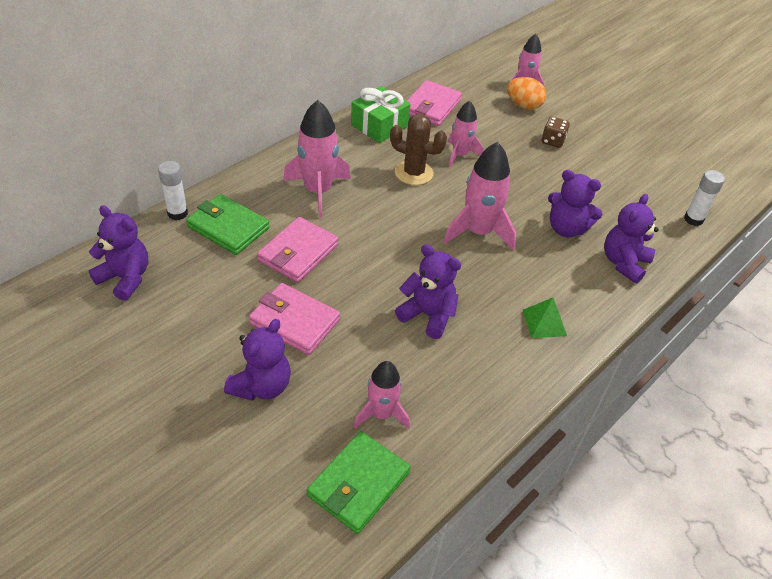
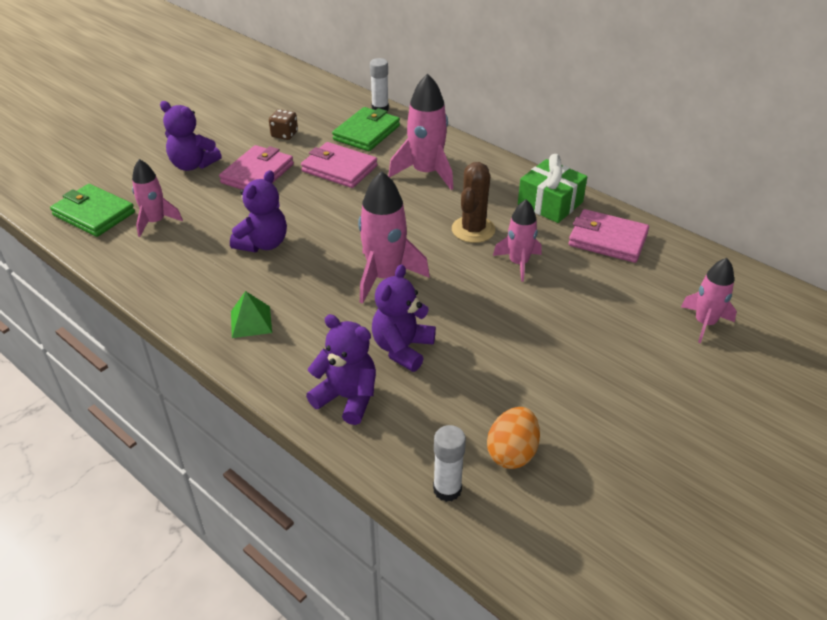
camera: 90 degrees right, 5 degrees down
(125, 278) = (303, 98): purple teddy bear -> none
(523, 105) = (653, 321): orange egg -> orange egg (512, 453)
(552, 141) = (581, 346): brown dice -> brown dice (284, 134)

